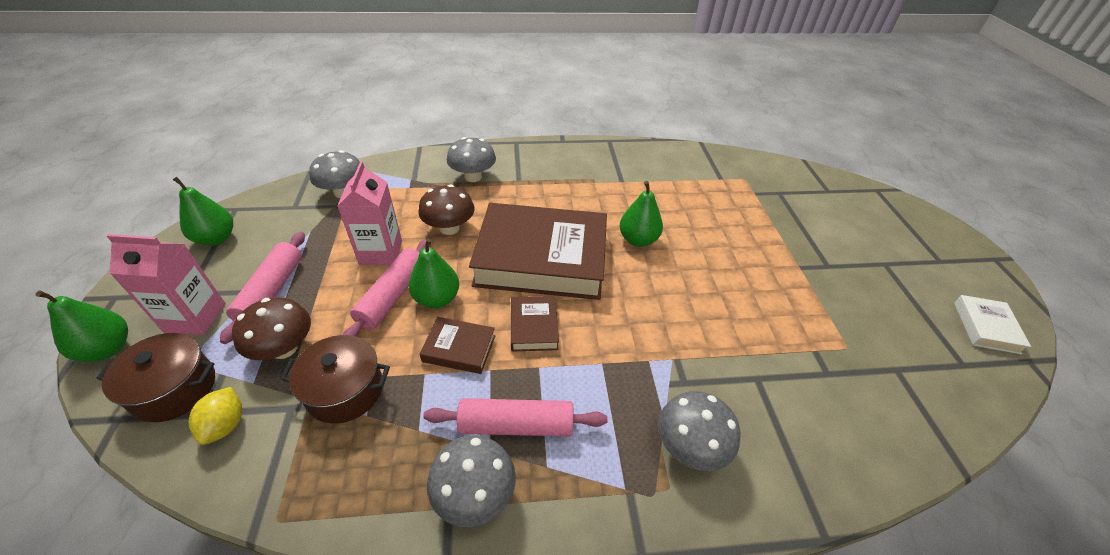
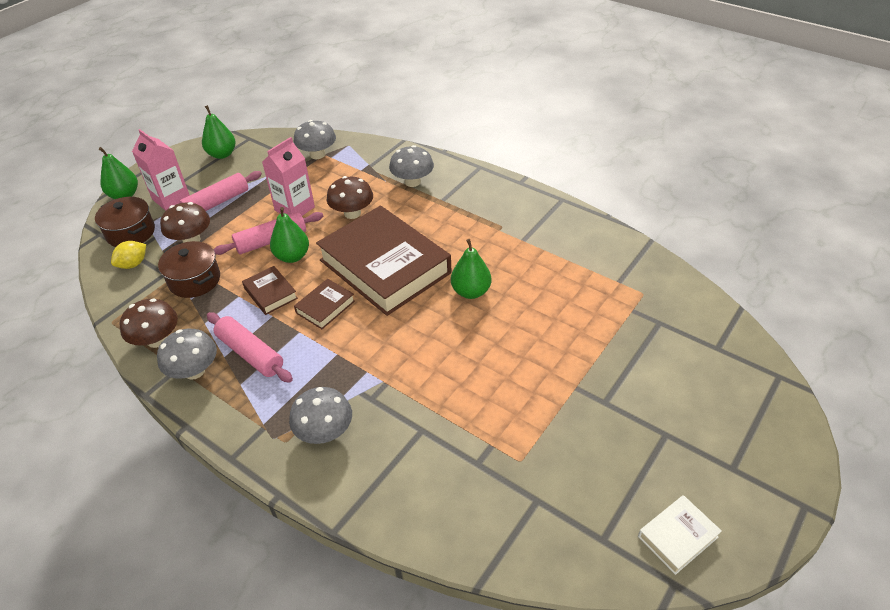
camera: 45 degrees right, 0 degrees up
(377, 494) = (157, 340): none -> brown mushroom

